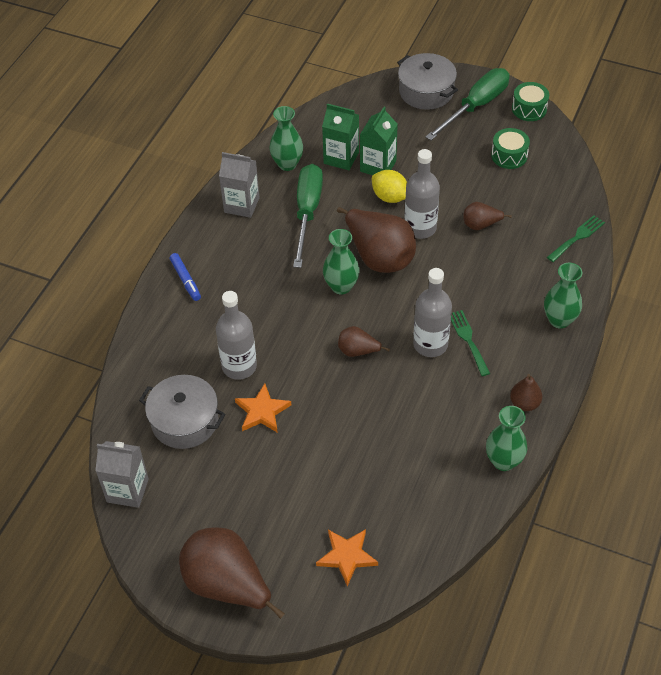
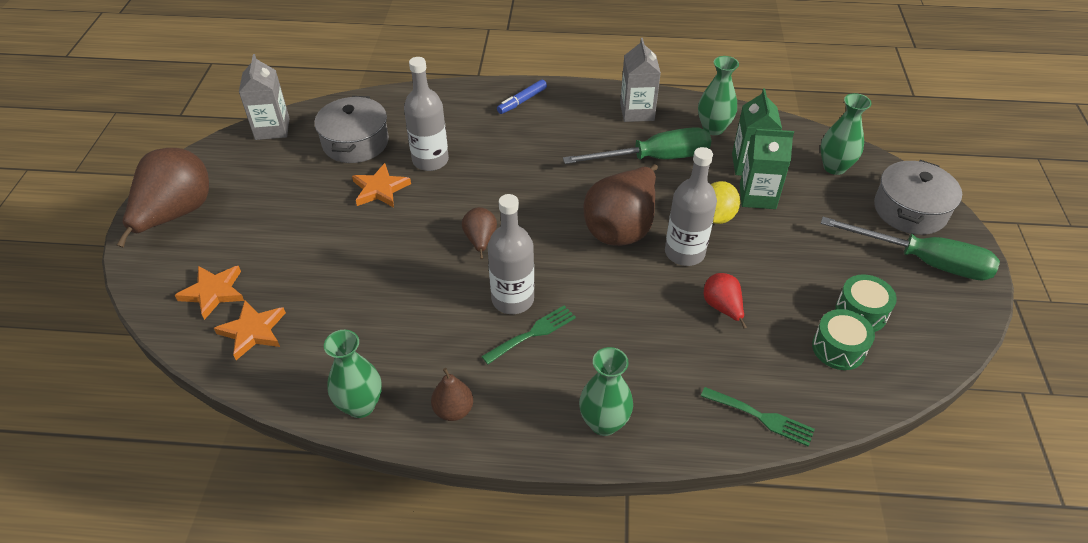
camera: 70 degrees right, 5 degrees down
(341, 286) = (564, 207): green vase -> green vase (834, 167)
(404, 528) = (253, 331): none -> orange star
(481, 225) = (722, 308): brown pear -> red pear
(529, 109) = (963, 317): green drum -> green drum (838, 348)

